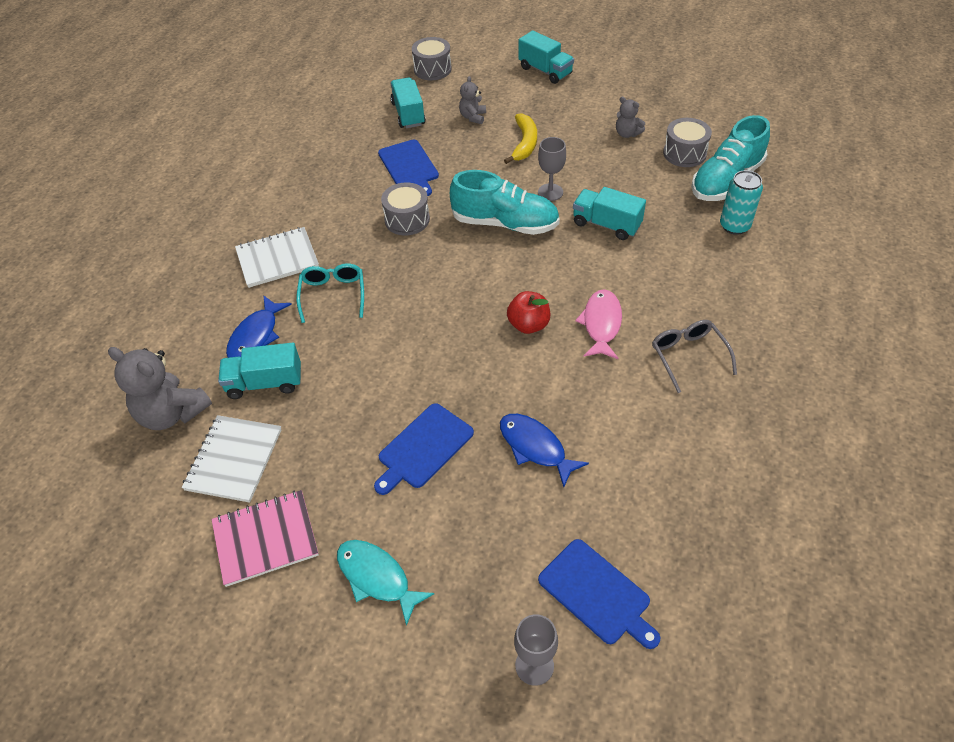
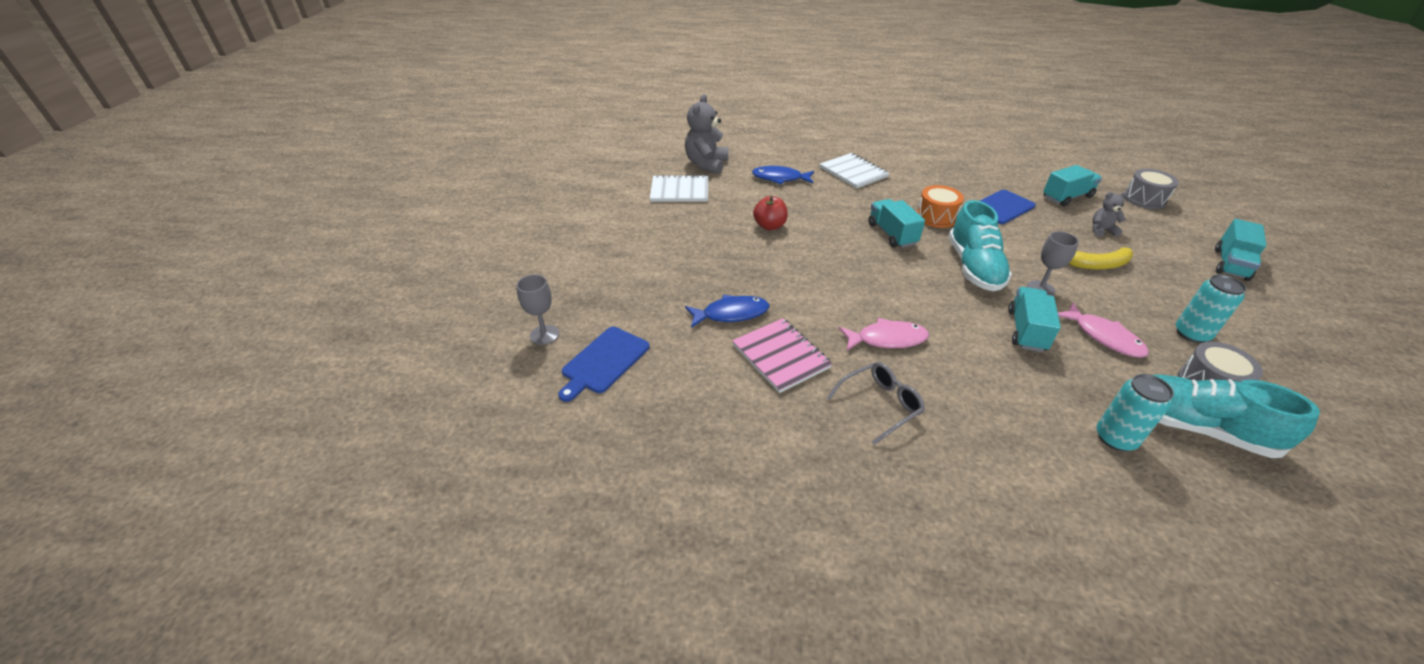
camera: 75 degrees right, 10 degrees down
(265, 383) = (742, 189): turquoise truck -> turquoise truck (892, 234)
(265, 538) = (626, 212): pink notebook -> pink notebook (781, 356)
(333, 295) = (834, 199): turquoise glasses -> none
(377, 578) = (605, 257): turquoise fish -> none
(407, 219) = (936, 217): grey drum -> orange drum
(423, 448) = (712, 260): blue cutting board -> none
(528, 325) = (860, 295): red apple -> red apple (769, 226)
(535, 447) = (731, 314): blue fish -> blue fish turned 45 degrees clockwise
(622, 182) = (1104, 337): none -> pink fish
(627, 134) = (1191, 334): grey teddy bear -> turquoise can

